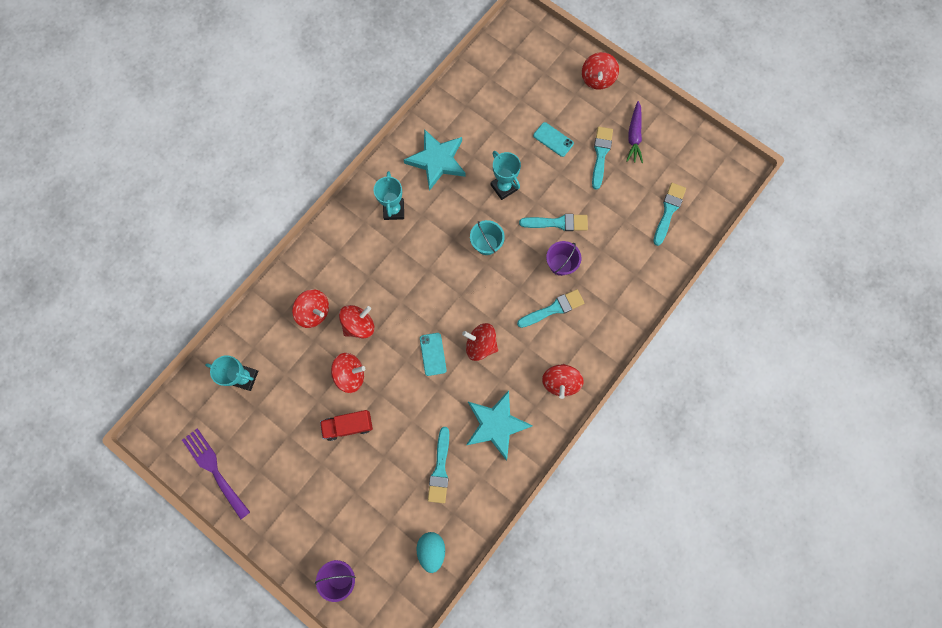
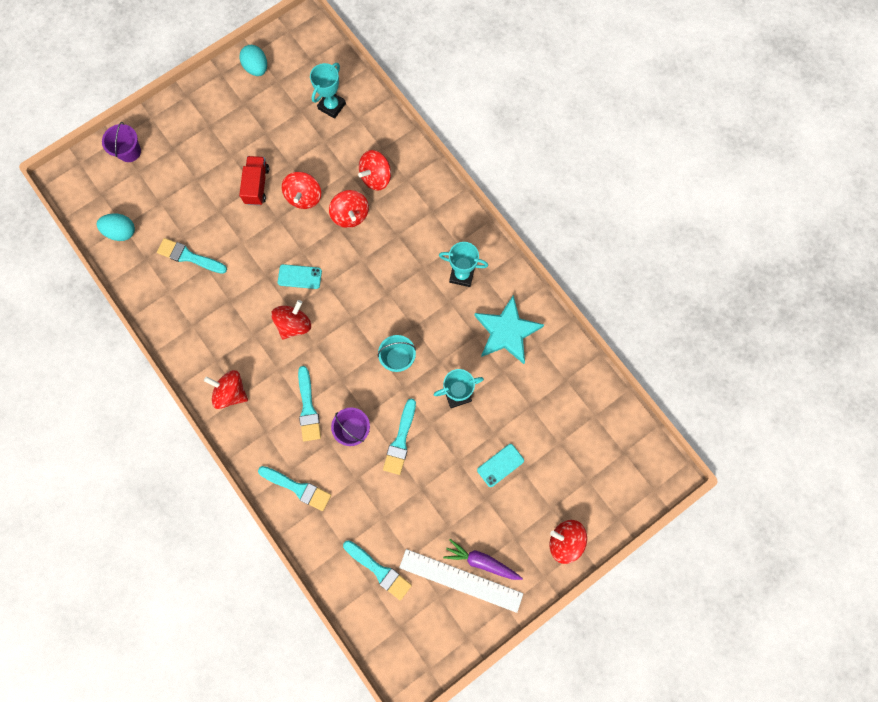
camera: 105 degrees right, 0 degrees up
(214, 470) = (257, 68): purple fork -> turquoise egg
(496, 424) = (212, 318): turquoise star -> none
(600, 154) = (468, 514): turquoise brush -> turquoise brush (298, 488)
(654, 148) = (461, 580): none -> white ruler

